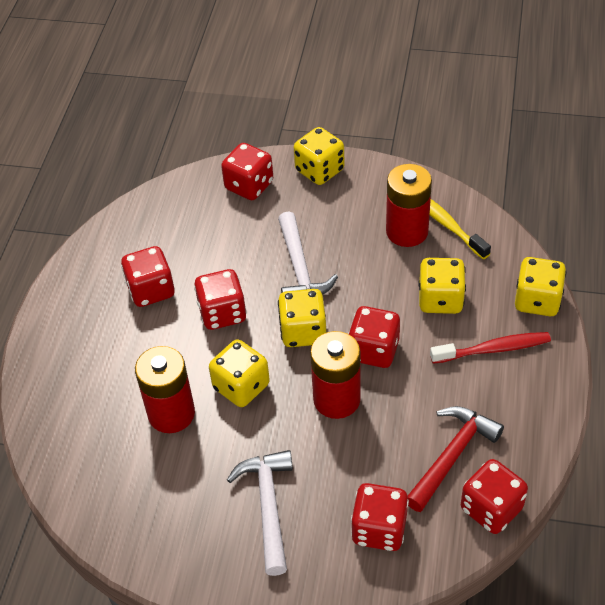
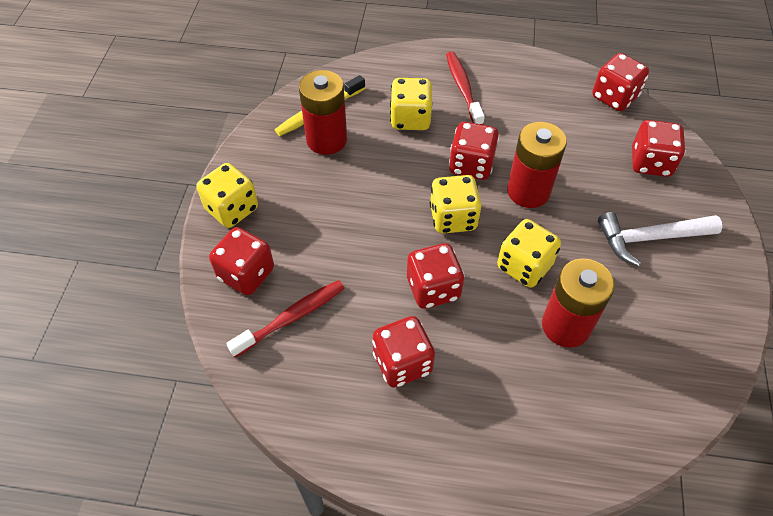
camera: 95 degrees left, 5 degrees up
(203, 217) = (292, 317): none -> red toothbrush
(300, 268) = (372, 223): white hammer -> none
(451, 456) = (572, 117): red hammer -> none
(537, 300) = (410, 60): yellow dice -> none

